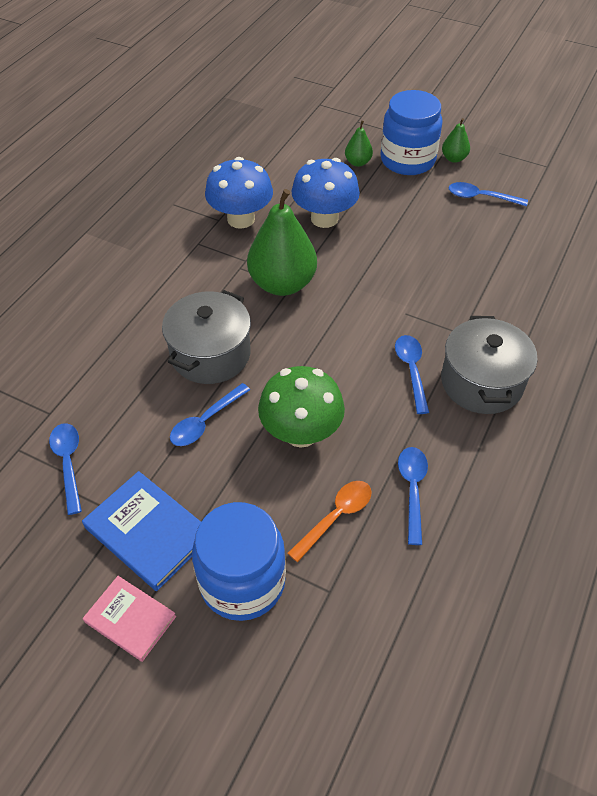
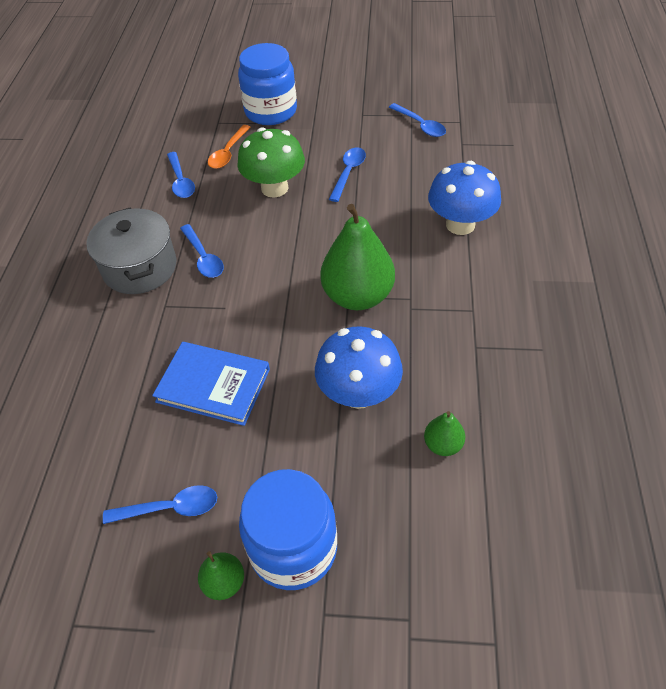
camera: 160 degrees right, 0 degrees up
(130, 619) = (322, 82): pink book -> none
(148, 532) = (341, 113): blue book -> blue book (213, 385)
(210, 354) = (379, 215): grey pot -> none
(241, 219) = (452, 356): blue mushroom -> blue mushroom (460, 224)
(358, 162) = (363, 512): green pear -> green pear (443, 445)

